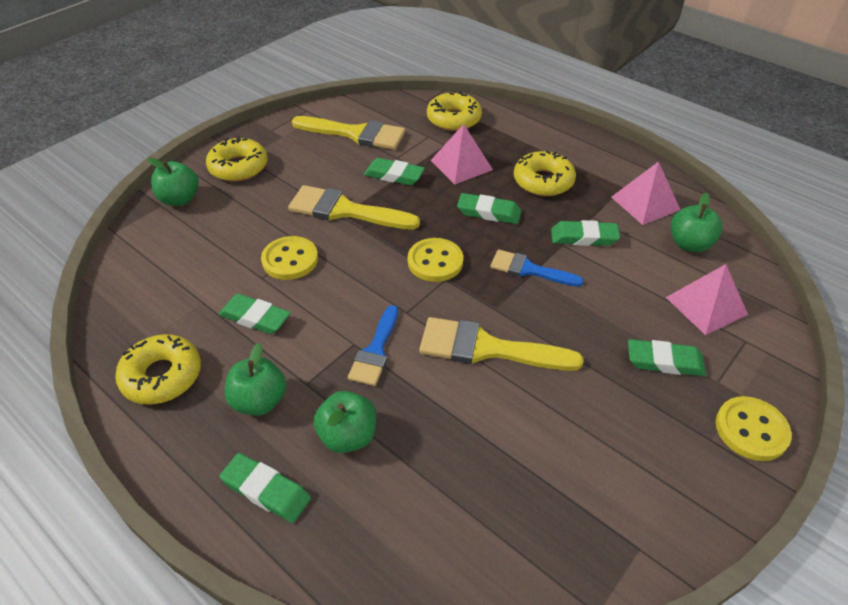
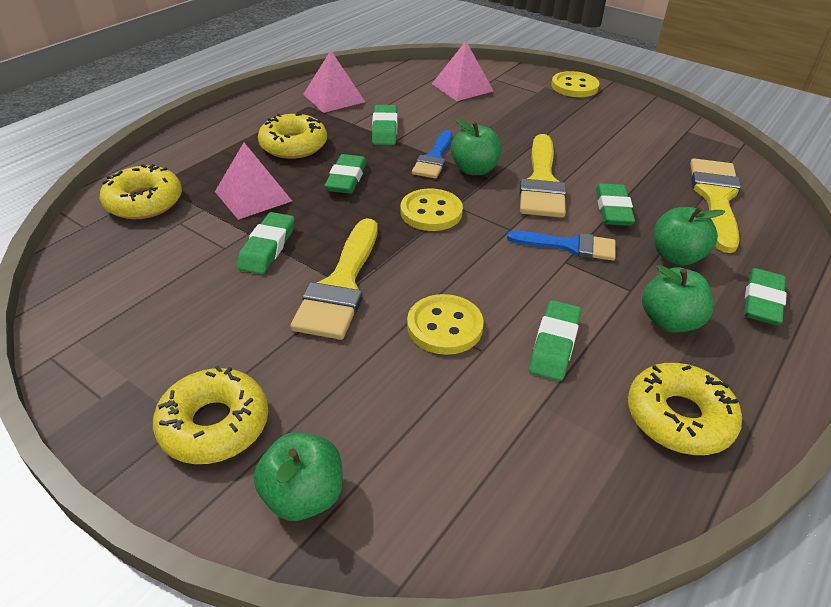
camera: 95 degrees left, 5 degrees down
(356, 134) = (151, 290): yellow brush -> yellow brush (715, 198)
(664, 361) = (526, 108): green eraser -> green eraser (613, 209)
(689, 244) = (390, 85): green apple -> green apple (474, 169)

